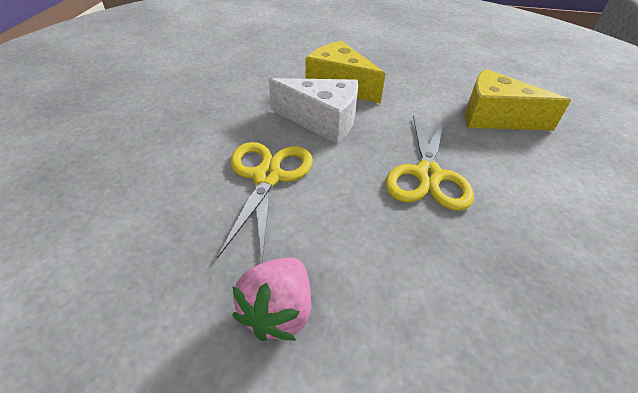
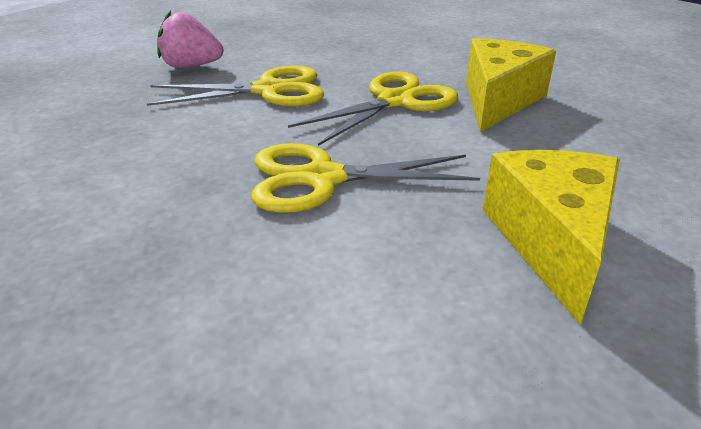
camera: 75 degrees right, 10 degrees down
(278, 312) = (99, 121): pink strawberry -> pink strawberry (191, 66)
(322, 121) = (395, 101): white cheese -> yellow scissors

